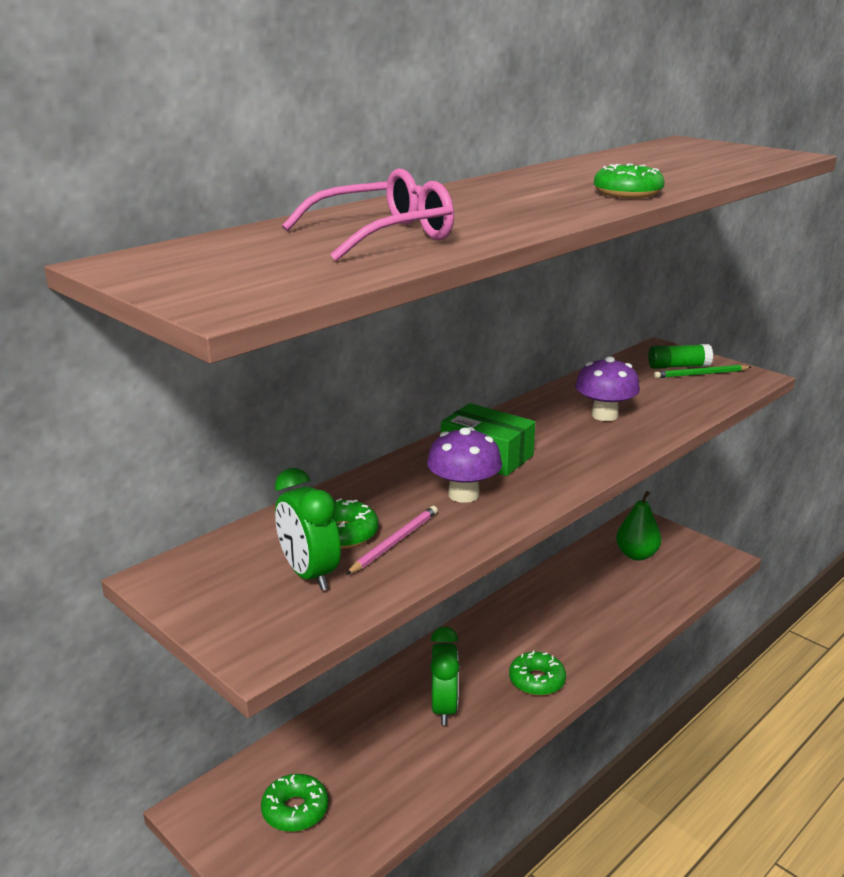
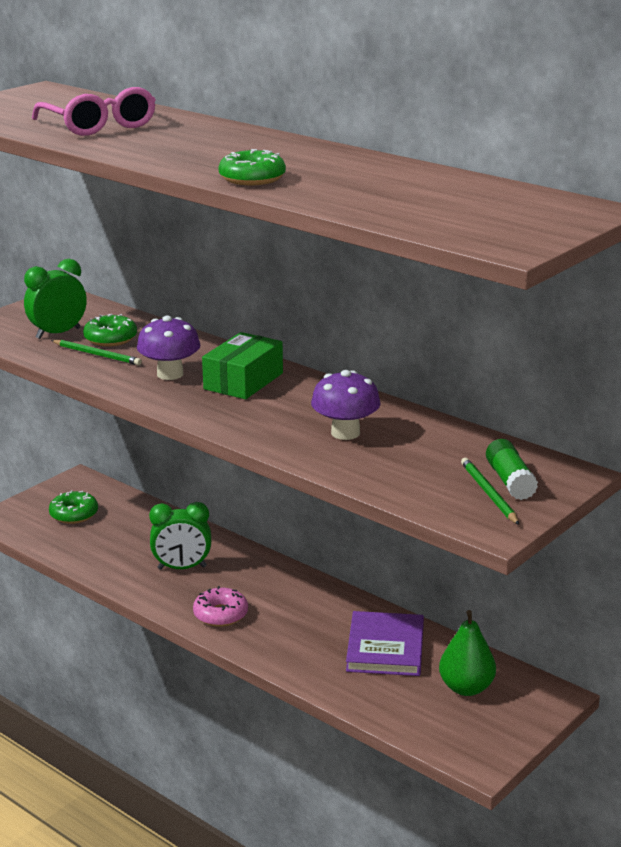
camera: 85 degrees right, 0 degrees up
(395, 542) = (97, 355): pink pencil -> green pencil
(537, 681) = (220, 614): green donut -> pink donut
(586, 587) = (385, 648): none -> purple book

